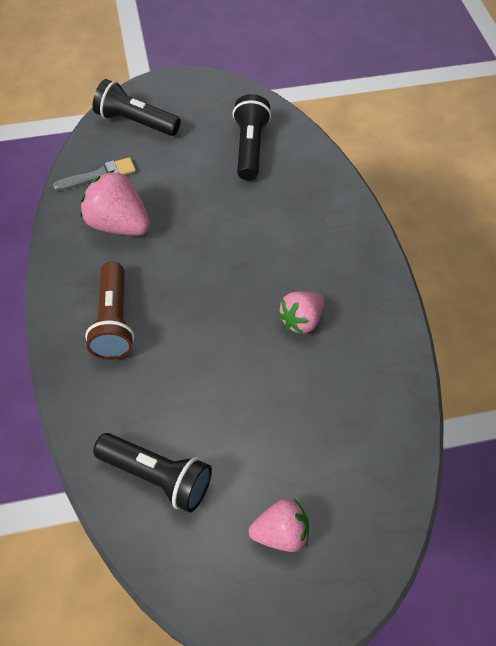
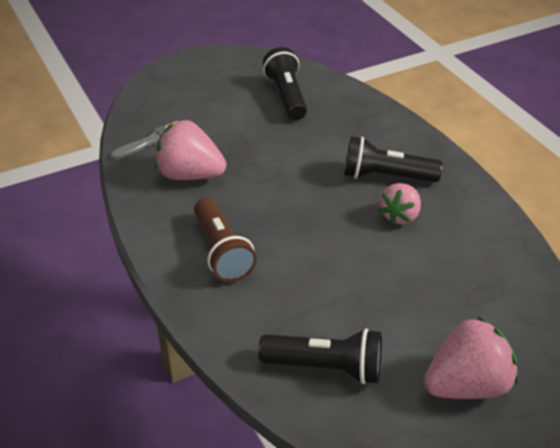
camera: 15 degrees left, 15 degrees down
(135, 122) = (168, 94): black flashlight -> black flashlight (386, 176)
(281, 533) = (467, 385): pink strawberry -> pink strawberry, size x1.53

